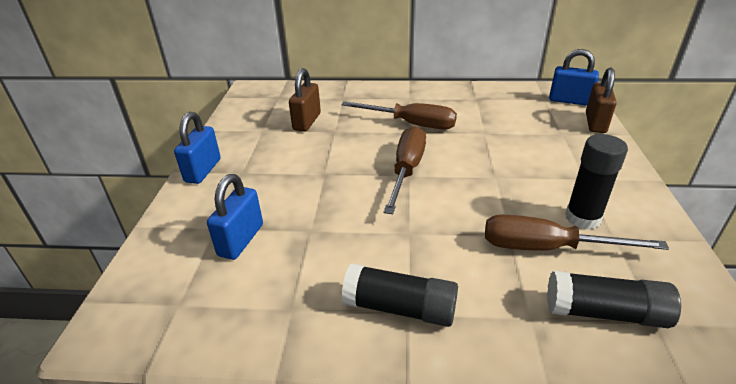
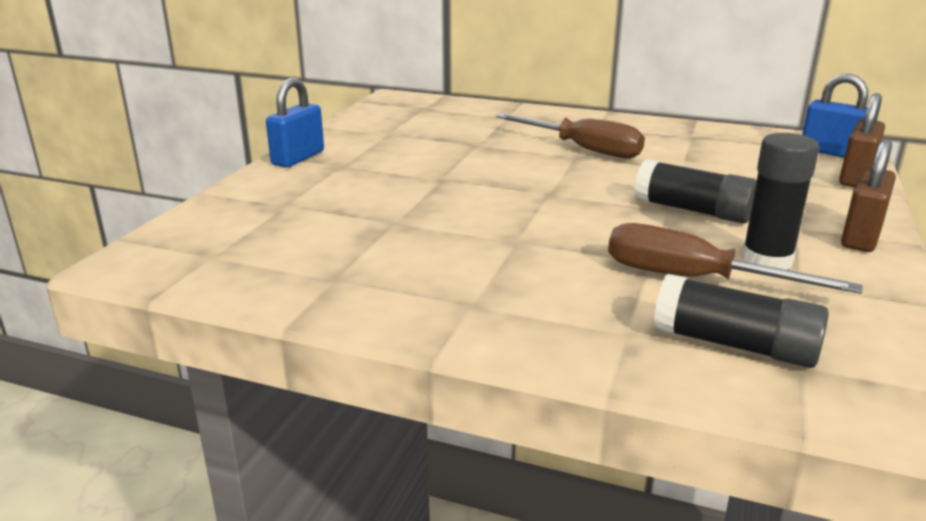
camera: 15 degrees right, 10 degrees down
(241, 240) = (309, 218): blue padlock -> none
(307, 122) = (447, 132): brown padlock -> brown padlock (861, 237)
(400, 308) = (463, 298): black glue stick -> black glue stick (692, 210)
(406, 170) = (549, 188): brown screwdriver -> none

